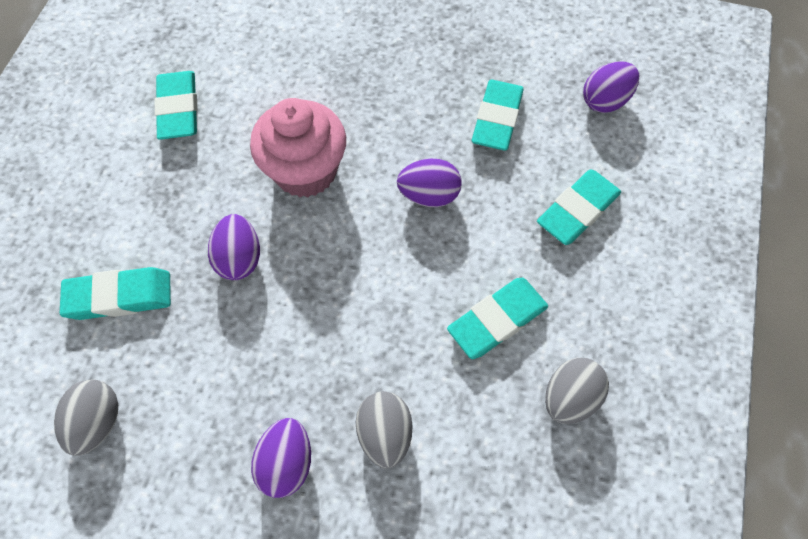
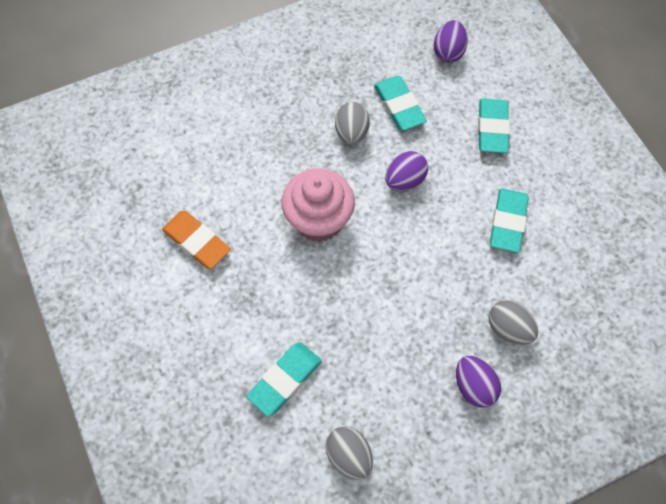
camera: 40 degrees left, 0 degrees up
(178, 109) = (196, 242): turquoise eraser -> orange eraser
(239, 258) = (333, 301): purple egg -> none
(569, 397) = (580, 234): grey egg -> grey egg (351, 133)

